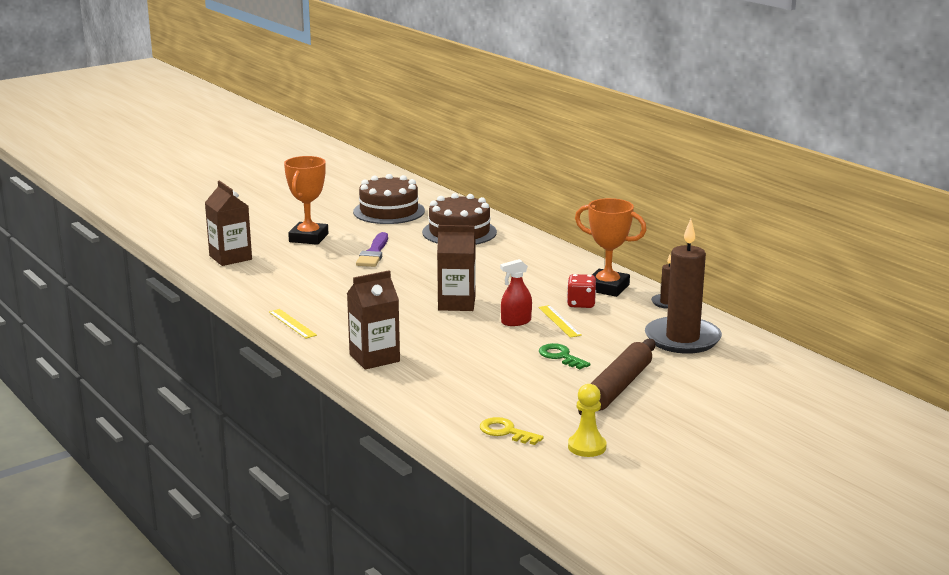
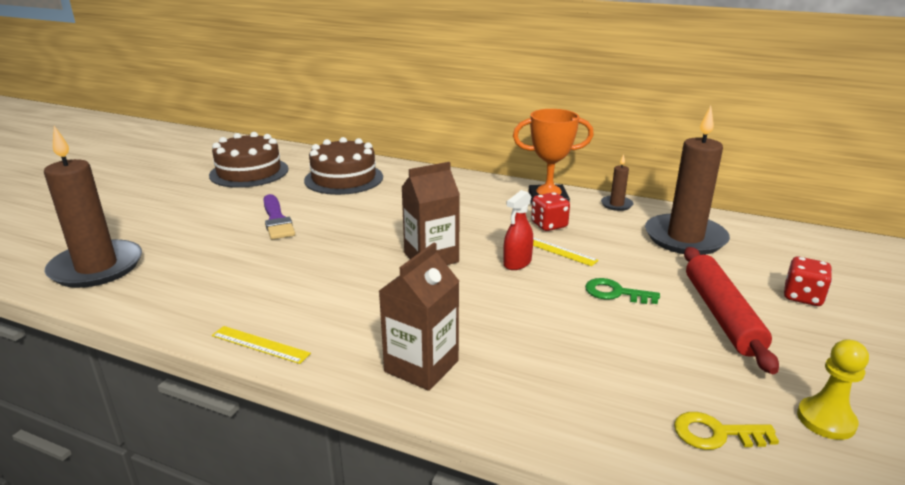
camera: 30 degrees left, 5 degrees up
(230, 257) = (97, 267): brown carton -> brown candle
(308, 238) = (183, 219): orange trophy -> none
(618, 387) = (721, 315): brown rolling pin -> red rolling pin
(705, 395) = (802, 297): none -> red dice

